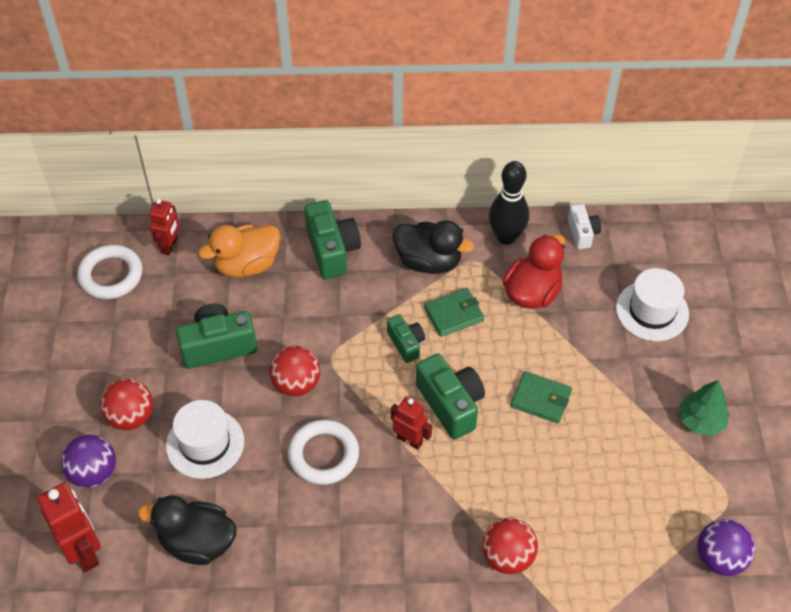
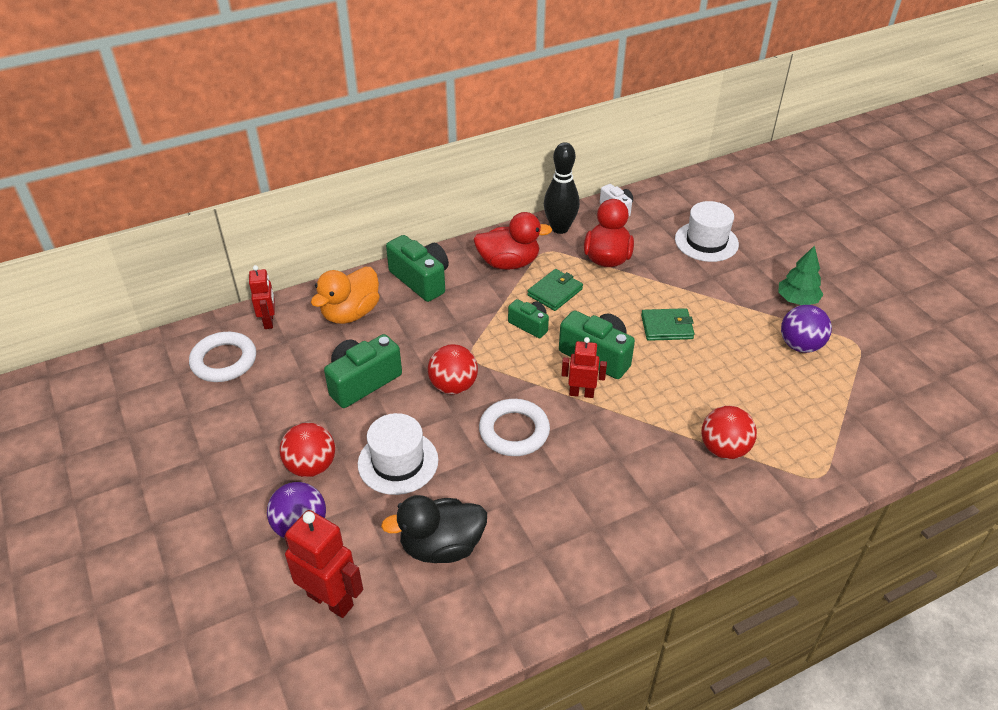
camera: 25 degrees left, 10 degrees down
(428, 261) = (508, 263): black duck -> red duck
(719, 558) = (883, 387): purple ball -> purple ball (800, 345)

